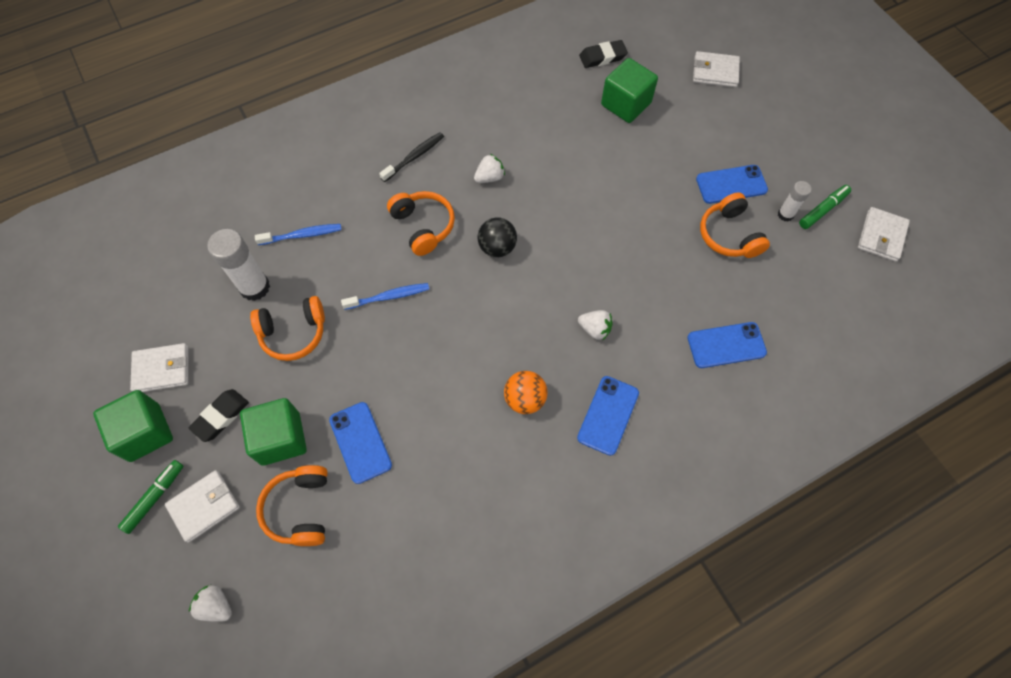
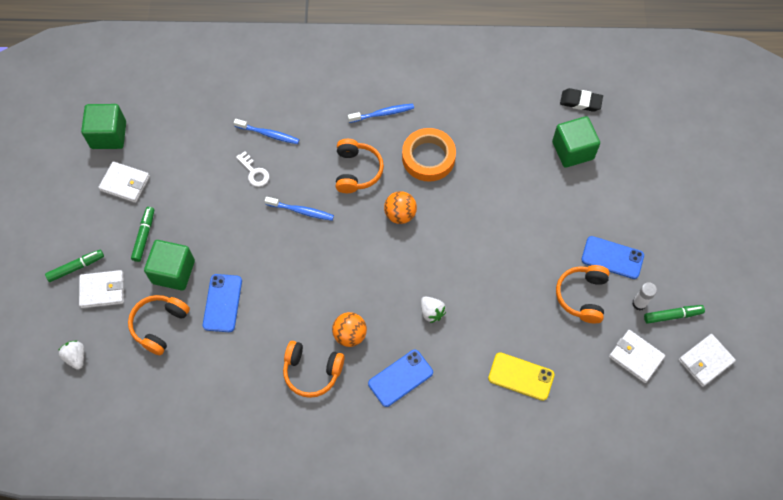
camera: 30 degrees right, 0 degrees up
(145, 433) = (92, 221): green cube -> green cube (108, 135)
(221, 416) = (144, 236): black eraser -> green marker
(254, 287) = (215, 156): white glue stick -> none
(293, 333) = (222, 203): orange headphones -> orange headphones (312, 371)
(310, 282) = (254, 172): none -> white key
(414, 157) = (382, 113): black toothbrush -> blue toothbrush
(489, 177) = (428, 157): white strawberry -> orange tape
(497, 247) = (400, 214): black ball -> orange ball
(715, 72) = (665, 158): white wallet -> white wallet (636, 357)
(726, 345) = (521, 376): blue phone -> yellow phone

